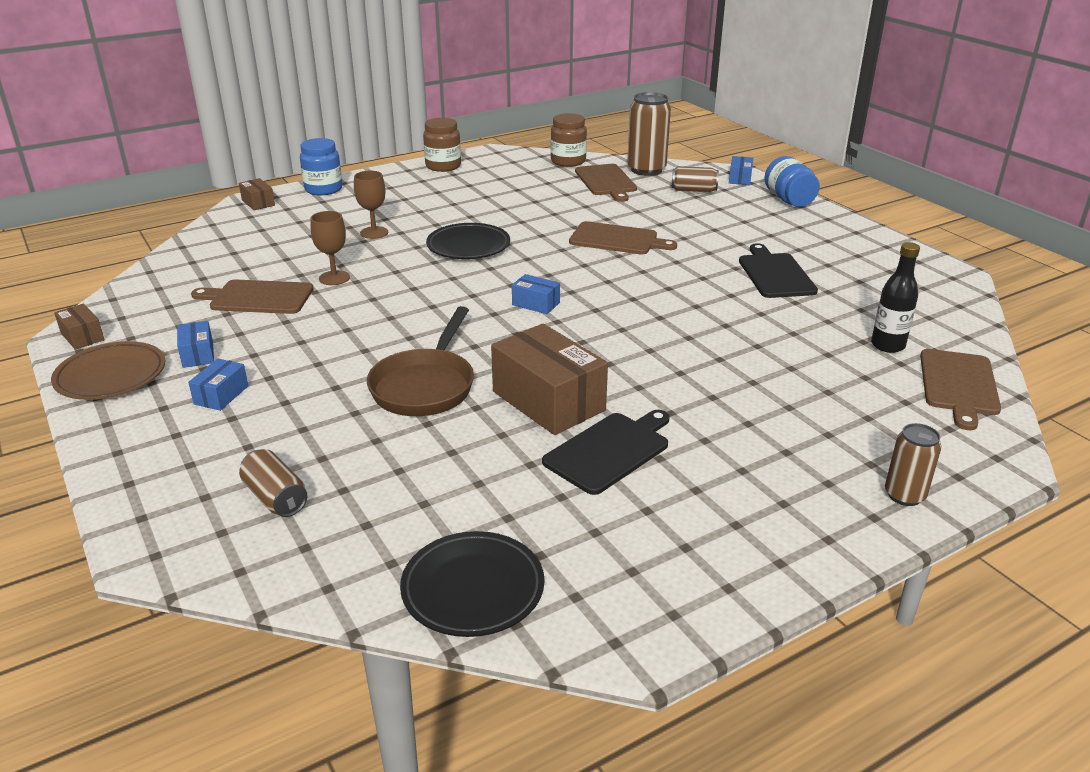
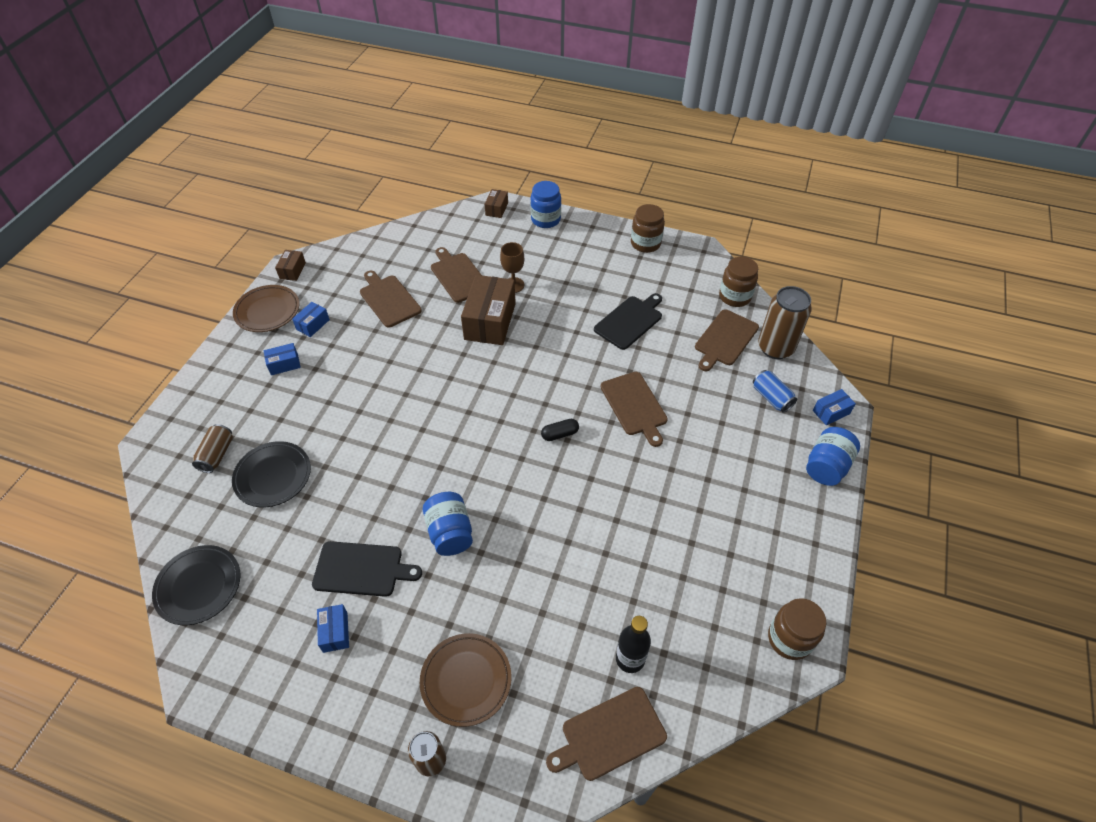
camera: 50 degrees right, 20 degrees up
(305, 252) = (458, 276): none -> brown cutting board
(334, 278) = (440, 312): brown goblet -> none
(425, 386) = (360, 439): brown pan -> none
(468, 246) = (542, 339): black plate -> black plate (273, 476)
(536, 304) = (499, 423): blue box -> blue box (335, 632)
(548, 401) = (391, 505): brown box -> brown box (490, 321)
(596, 281) = (560, 434): none -> black capsule
(633, 380) = (450, 533): none -> blue jar
(693, 190) = (771, 397): brown can -> blue can
(775, 274) = (677, 529): black cutting board -> black cutting board (630, 321)
(827, 438) = (466, 680): none -> brown plate
(935, 275) = (789, 639): none -> brown jar

